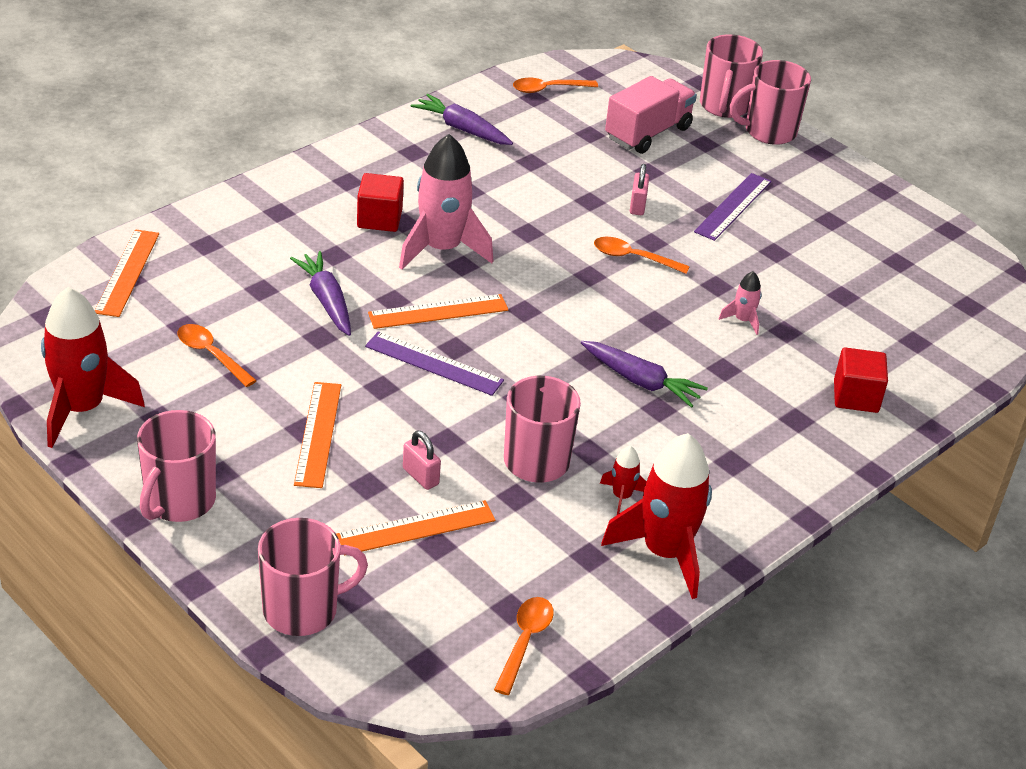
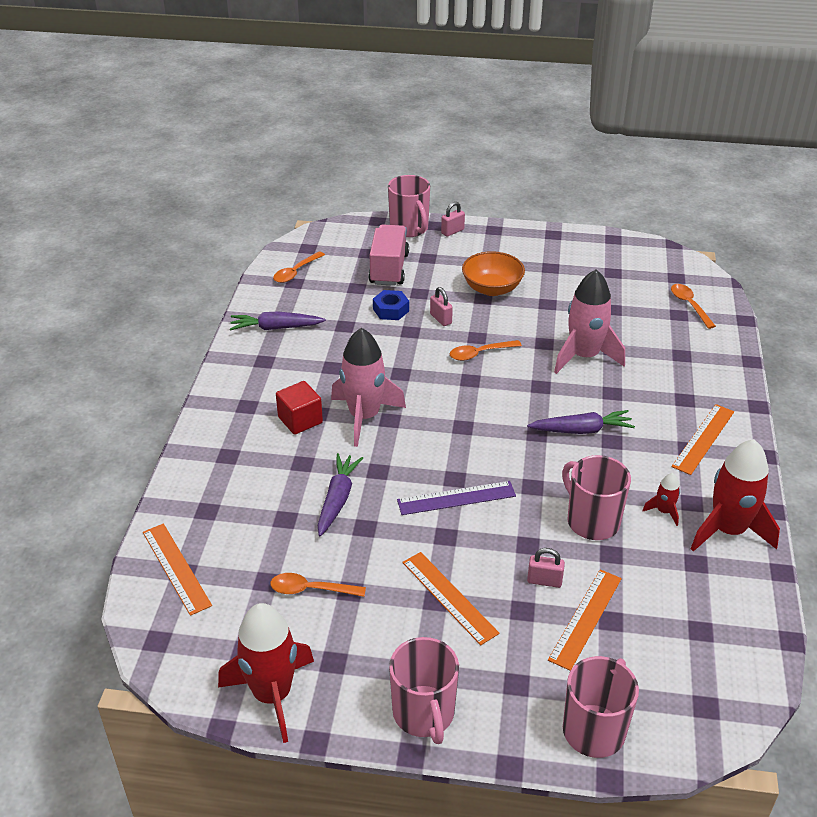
camera: 35 degrees left, 0 degrees up
(326, 301) = (337, 499): purple carrot -> purple carrot turned 75 degrees clockwise
(438, 311) = (415, 461): orange ruler -> orange ruler (703, 438)
(525, 642) = (735, 646): orange spoon -> orange spoon (689, 305)
(597, 171) = (391, 310): none -> blue nut
(733, 206) = (492, 288): purple ruler -> orange bowl
(742, 320) = (584, 356): pink rocket -> pink rocket, size x2.25
(768, 131) = (452, 231): pink mug -> pink padlock
(856, 396) = (694, 366): red cube -> none

